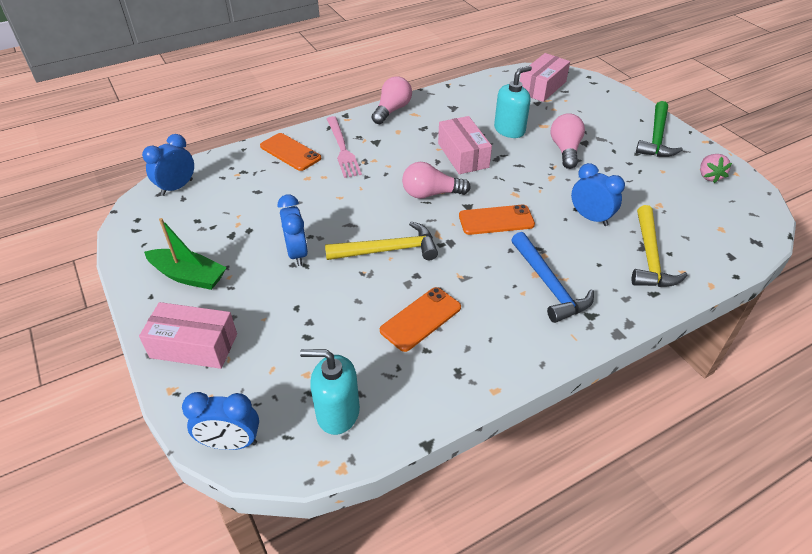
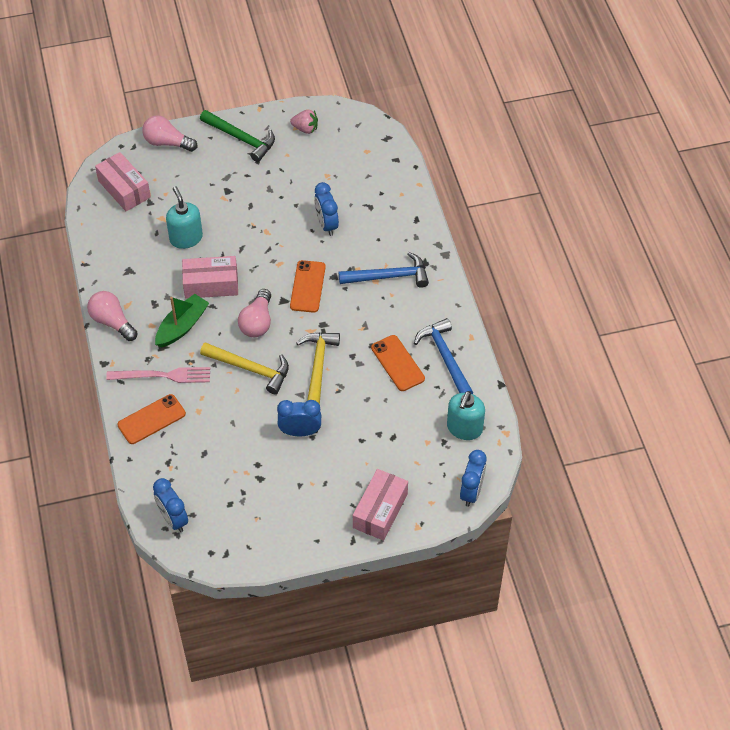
camera: 75 degrees left, 10 degrees up
(189, 276) = (301, 512): green boat -> green boat (182, 326)
(449, 367) = (445, 357): none -> blue hammer
(565, 150) = (233, 208): pink light bulb -> pink light bulb (167, 143)
(590, 218) = (326, 225): blue clock -> blue clock turned 75 degrees counterclockwise
(649, 257) = (381, 206): yellow hammer -> yellow hammer (250, 369)

